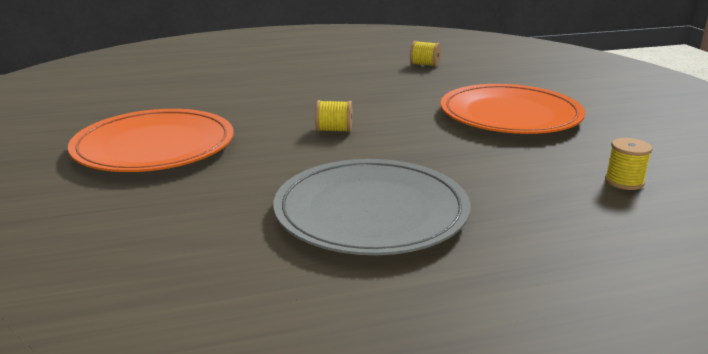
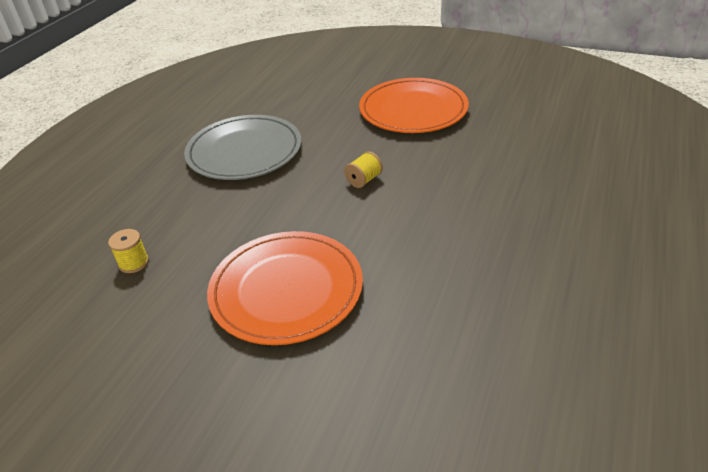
camera: 130 degrees right, 15 degrees up
(424, 65) = (498, 328): yellow spool -> none

